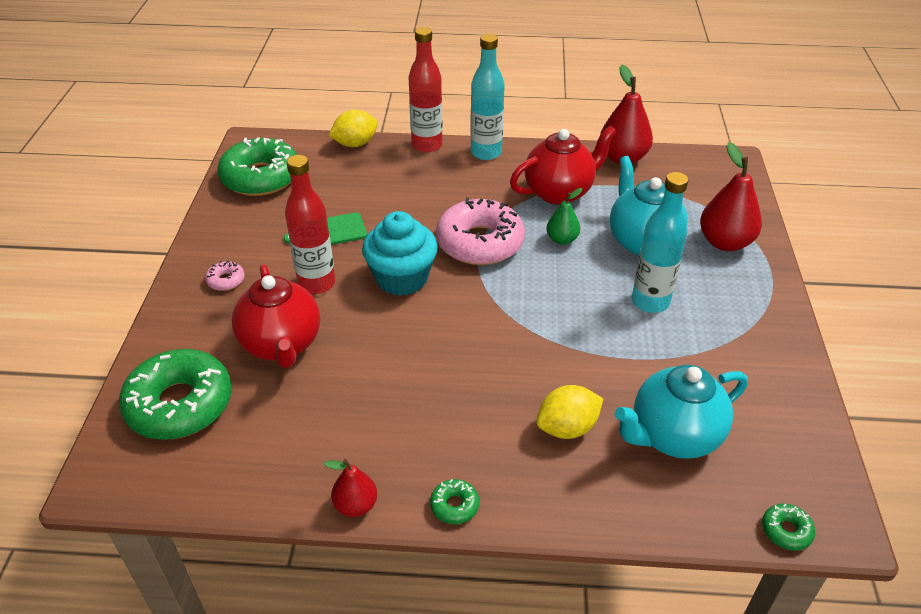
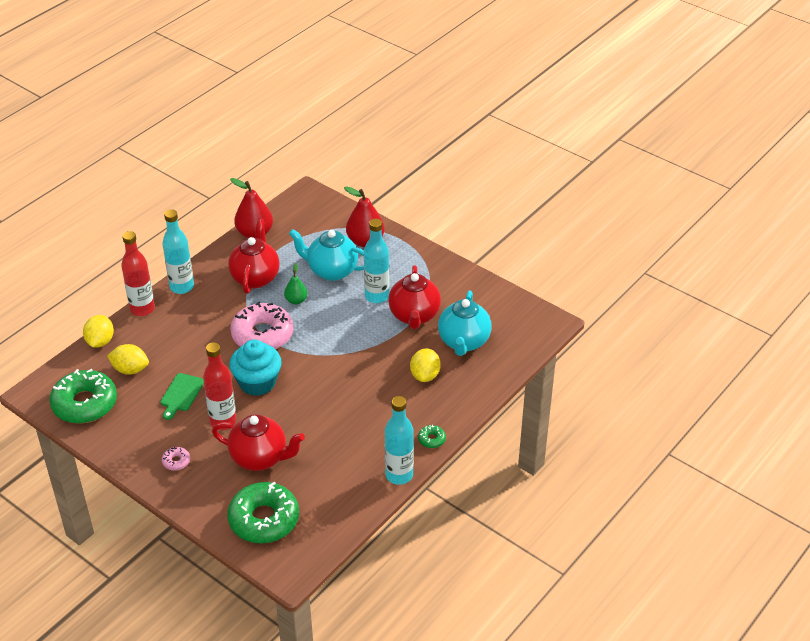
camera: 55 degrees left, 0 degrees up
(335, 180) = (130, 369): none -> yellow lemon
(356, 505) = (399, 475): red pear -> turquoise bottle
(659, 356) = (414, 316): none -> red teapot
(786, 531) = (540, 339): green donut -> none

